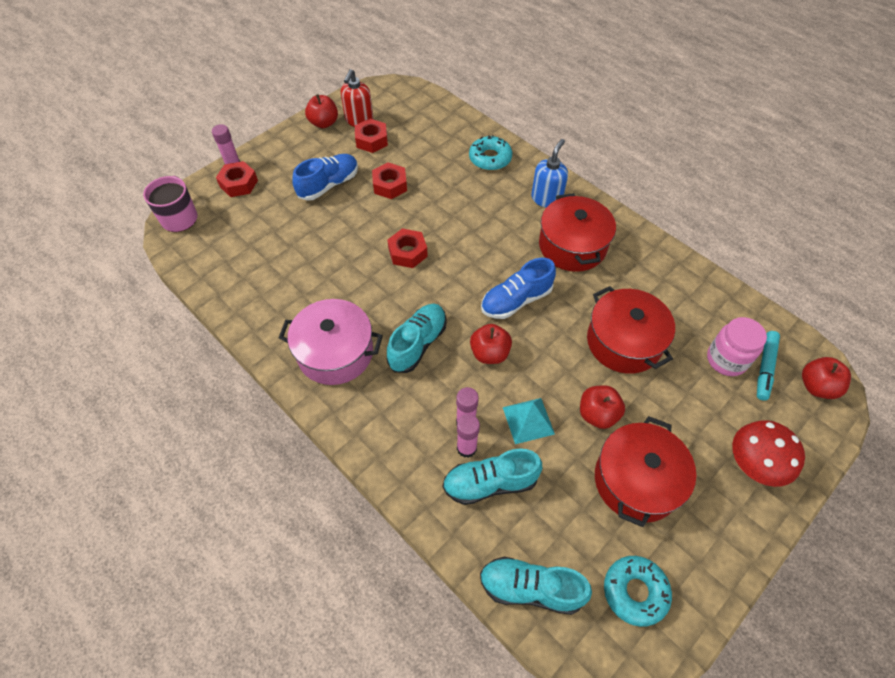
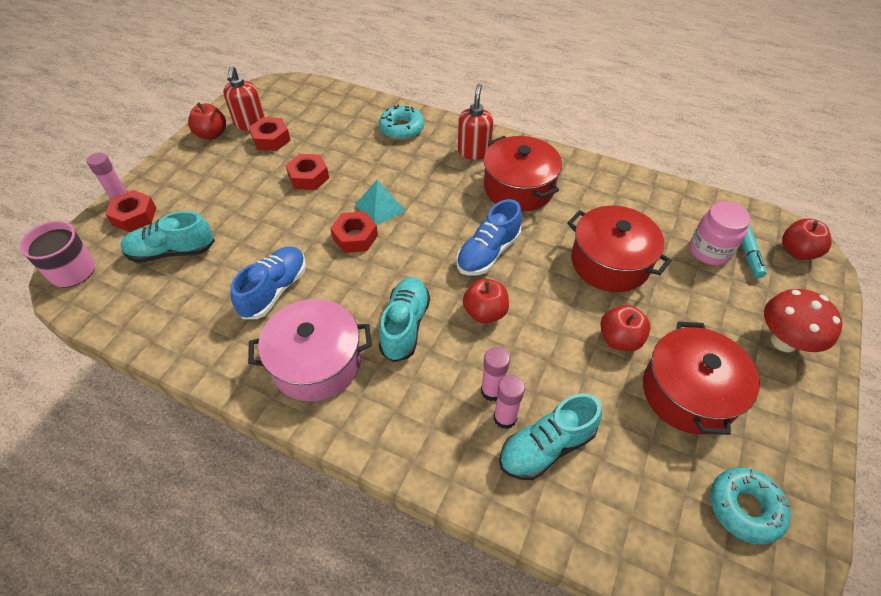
camera: 20 degrees left, 5 degrees down
(329, 185) = (241, 192): blue shoe -> blue shoe (274, 290)
(528, 420) = (555, 368): turquoise pyramid -> turquoise pyramid (380, 207)
(530, 588) = (641, 546): turquoise shoe -> turquoise shoe (172, 252)
(546, 199) = (474, 151): blue soap dispenser -> red soap dispenser

